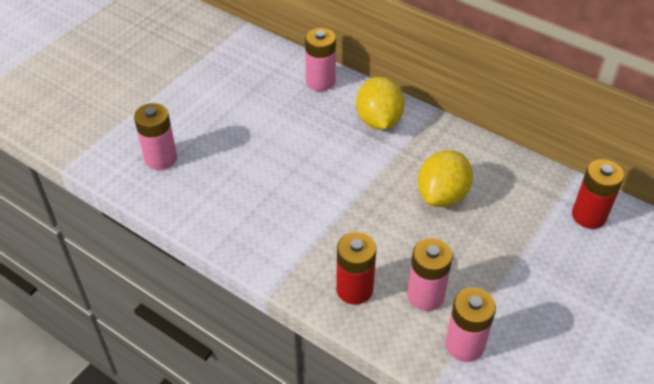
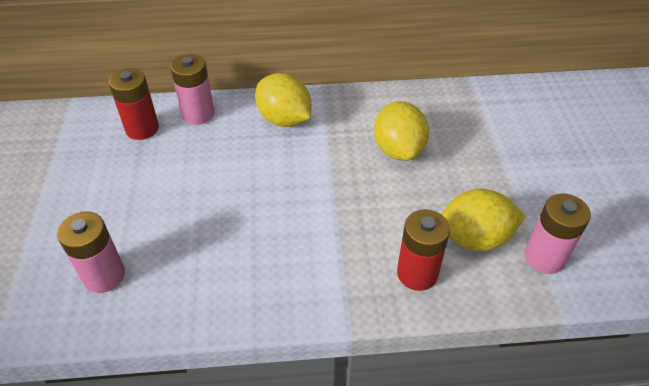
camera: 40 degrees left, 0 degrees up
(425, 295) = (474, 238): pink battery -> yellow lemon
(588, 216) = (510, 103): red battery -> red battery (142, 129)

